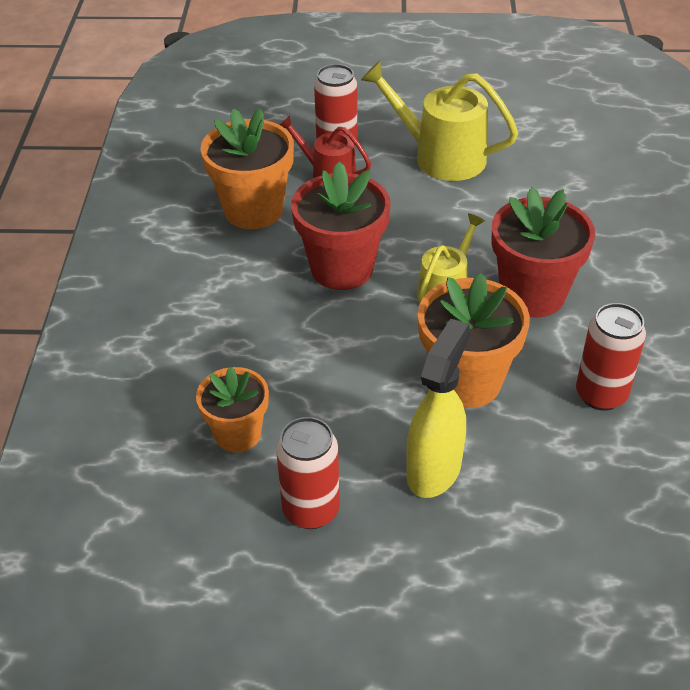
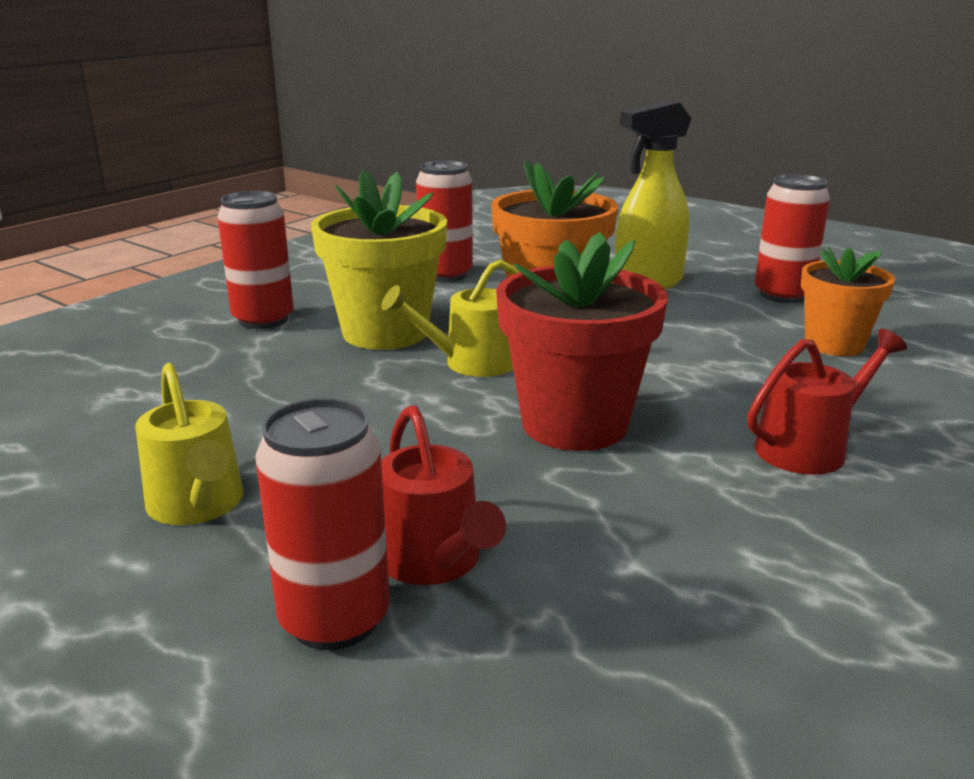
camera: 145 degrees left, 20 degrees down
(216, 307) = (809, 448): none -> red watering can
(253, 210) = (647, 560): orange flower pot -> none
(441, 156) = (198, 505): yellow watering can -> yellow watering can, size x0.62
(532, 294) = (385, 332): red flower pot -> yellow flower pot
(621, 269) = (263, 320): none -> red can

